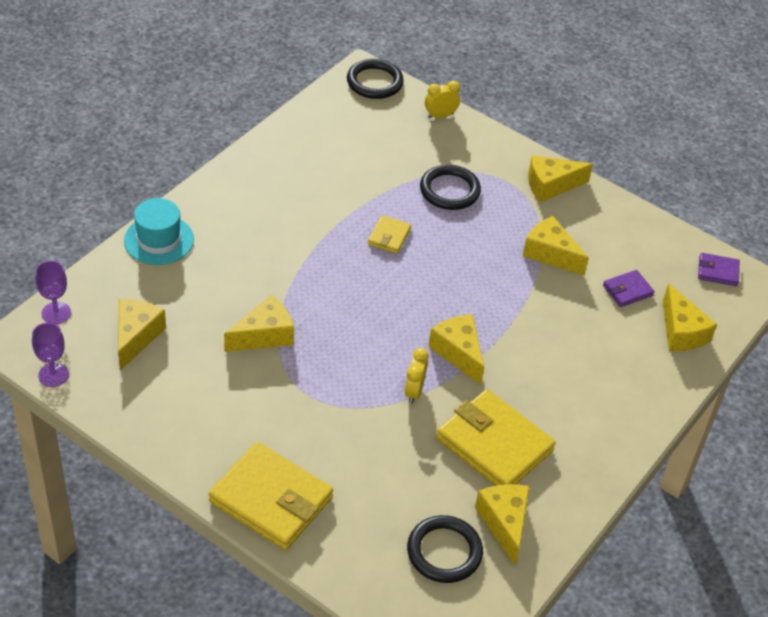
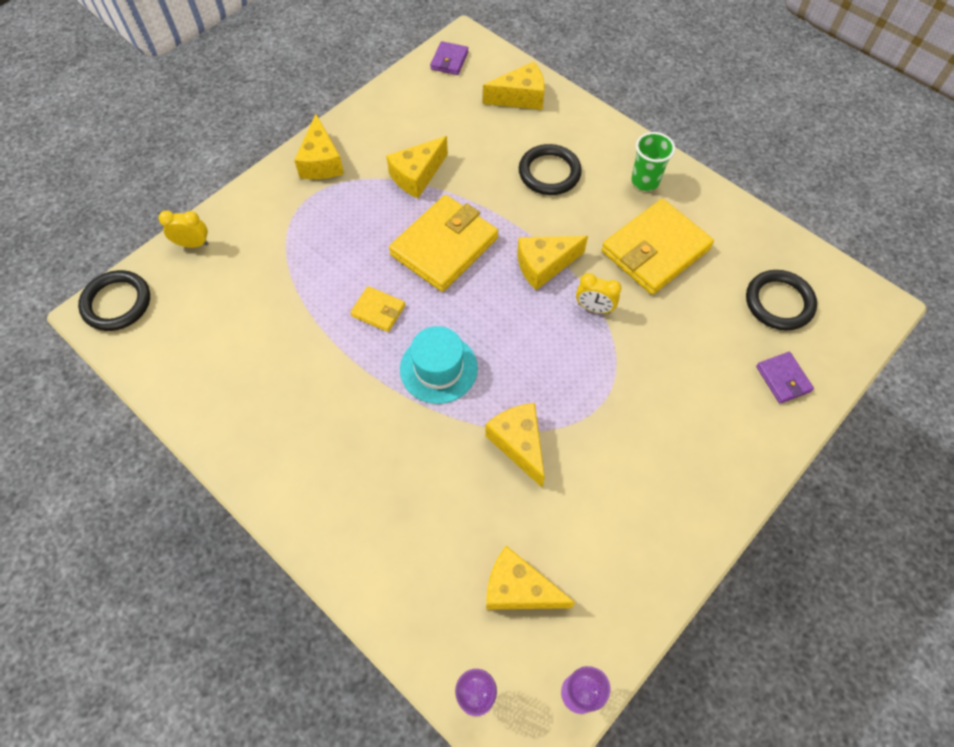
camera: 80 degrees left, 15 degrees up
(159, 240) = (357, 562): turquoise hat -> turquoise hat (438, 368)
(271, 500) = (739, 446): yellow wallet -> yellow wallet (444, 246)
(440, 116) = (193, 244): yellow clock -> yellow clock turned 105 degrees clockwise
(449, 190) = (315, 248): black ring -> black ring (549, 173)
(504, 523) = (742, 253): yellow cheese -> none
(587, 440) = (645, 181): none -> green cup
(627, 290) = (469, 125): purple wallet -> purple wallet (783, 379)

